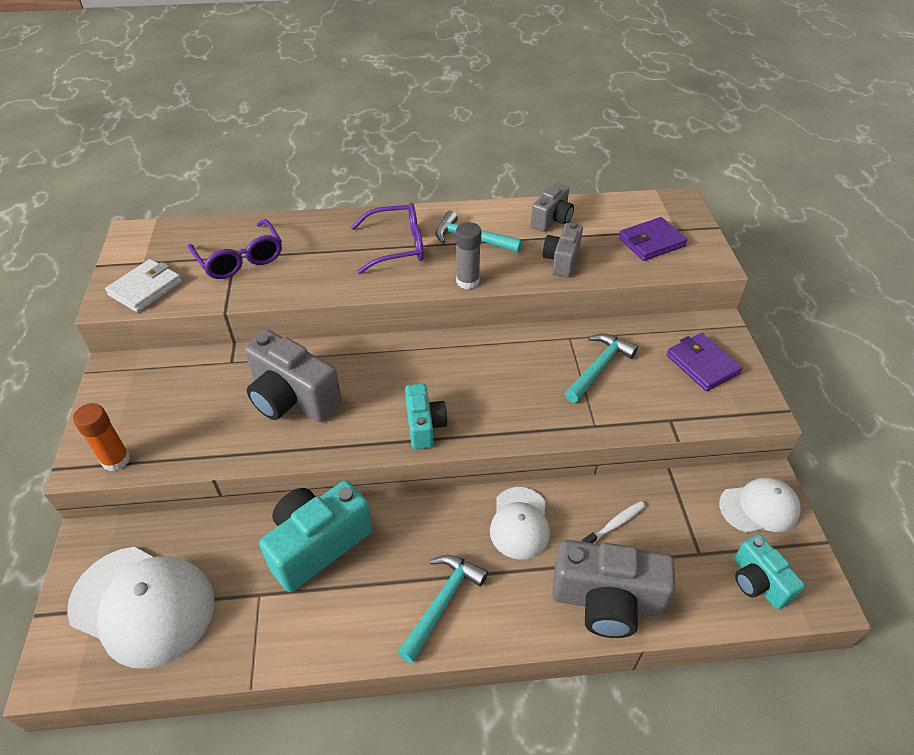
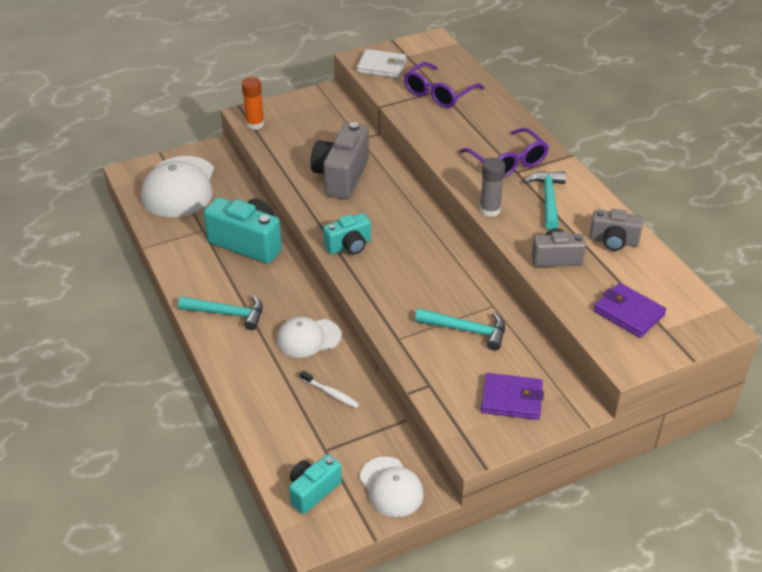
camera: 70 degrees right, 5 degrees down
(606, 601) = (260, 399): grey camera -> none
(702, 364) = (511, 399): purple wallet -> purple wallet turned 60 degrees clockwise

